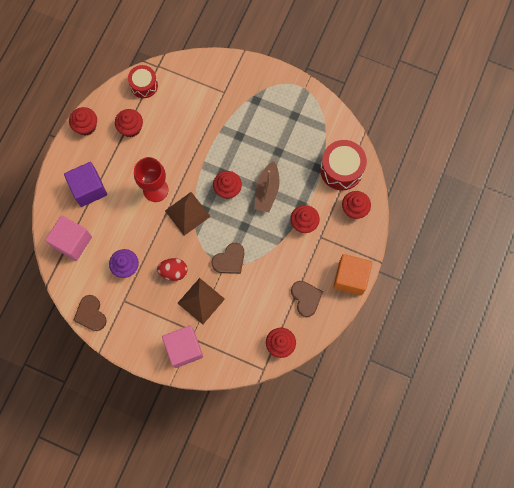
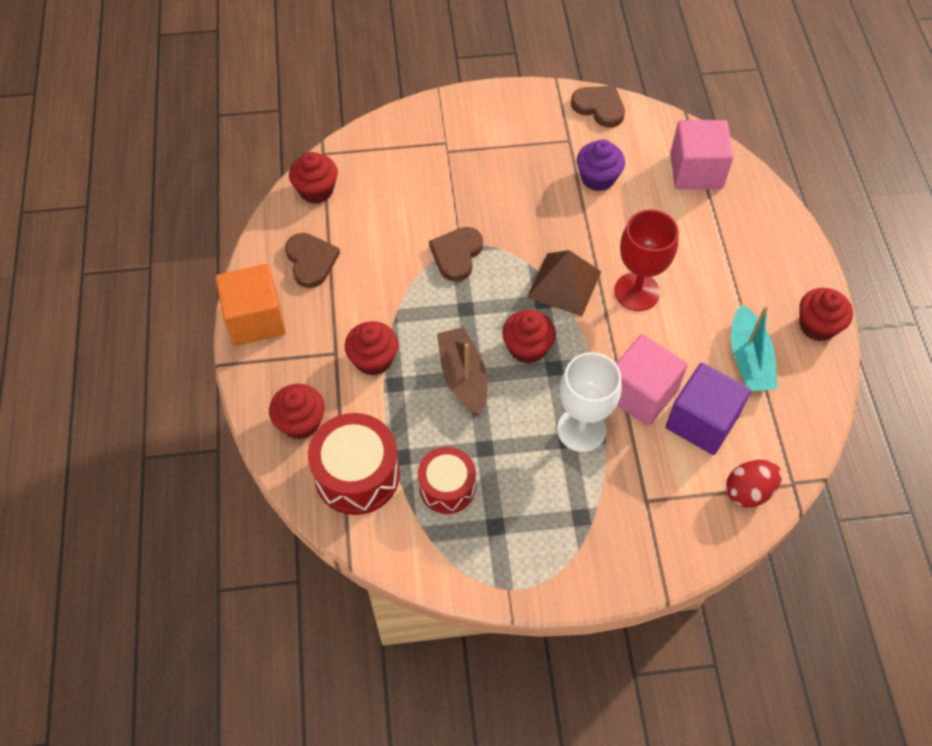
camera: 150 degrees right, 15 degrees down
(89, 189) = (733, 244): purple cube -> purple cube (702, 421)
(131, 128) = (748, 359): red cupcake -> turquoise boat
(144, 85) = (786, 438): red drum -> red drum (447, 487)
(173, 271) = (527, 203): red egg -> red egg (748, 491)
(184, 348) = (447, 127): pink cube -> pink cube (641, 393)
(201, 301) = (463, 188): brown pyramid -> none
(230, 137) = (581, 429): none -> white goblet
(306, 298) = (311, 261): brown heart -> brown heart turned 150 degrees counterclockwise

